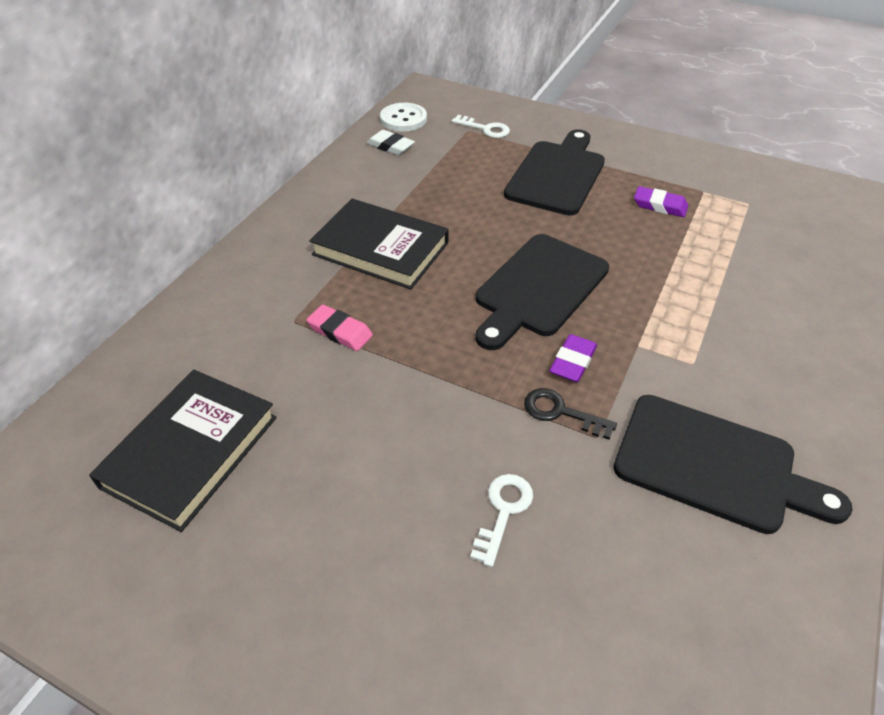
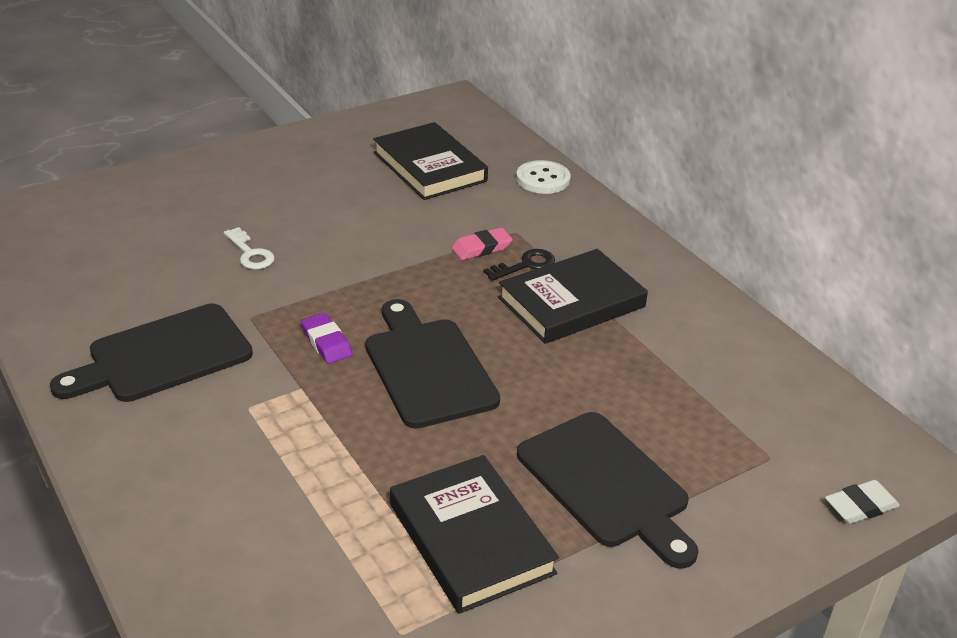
camera: 120 degrees right, 10 degrees down
(390, 146) = (768, 378): white eraser -> white eraser (860, 506)
(403, 119) = (835, 414): white button -> white button (543, 179)
(485, 129) = (765, 476): white key -> none
(560, 412) = (289, 311): black key -> black key (525, 265)
(660, 205) = (471, 538): purple eraser -> black book

